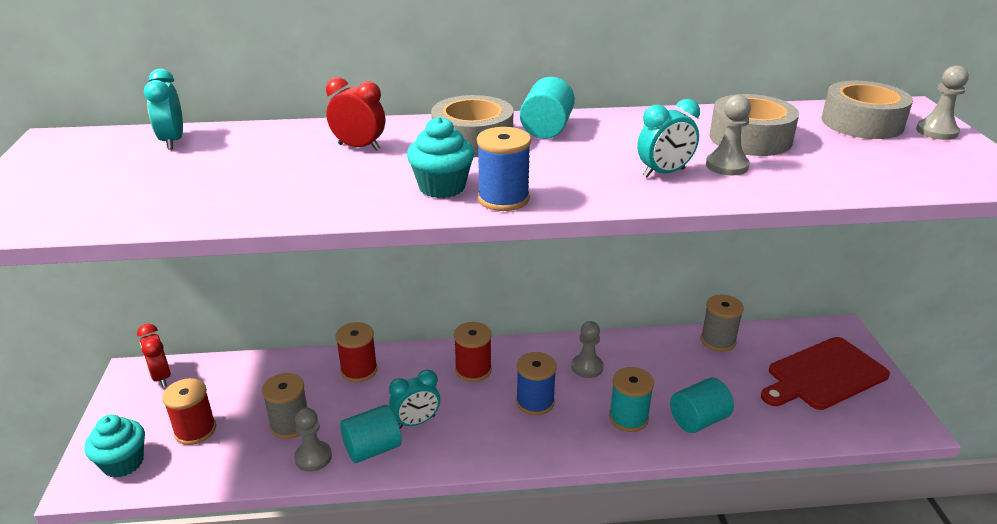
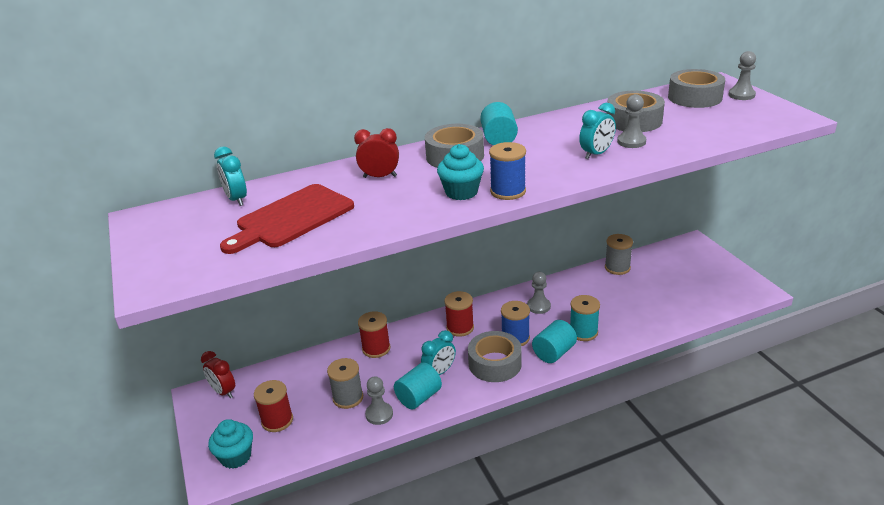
camera: 15 degrees left, 0 degrees up
(490, 430) = (495, 363): none -> grey tape
(698, 420) = (629, 322): turquoise cylinder -> turquoise cylinder (554, 353)
(824, 375) = (694, 274): red cutting board -> red cutting board (292, 218)

